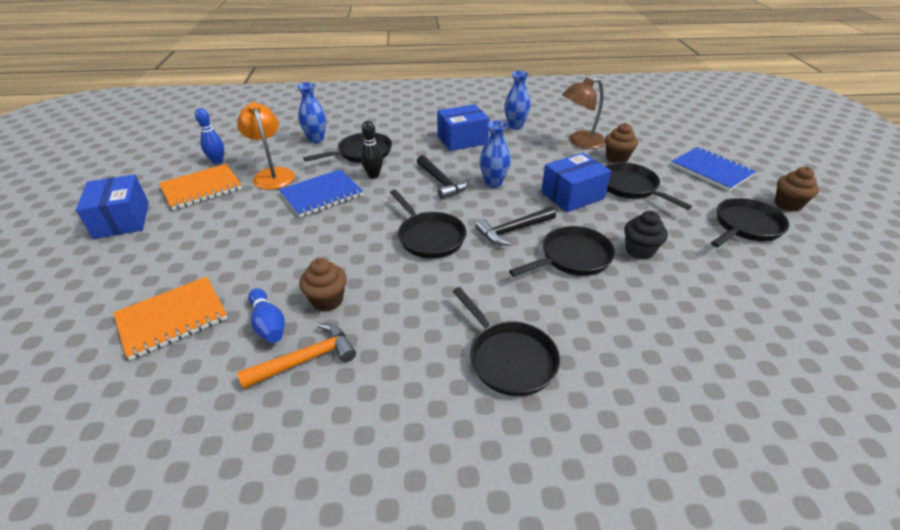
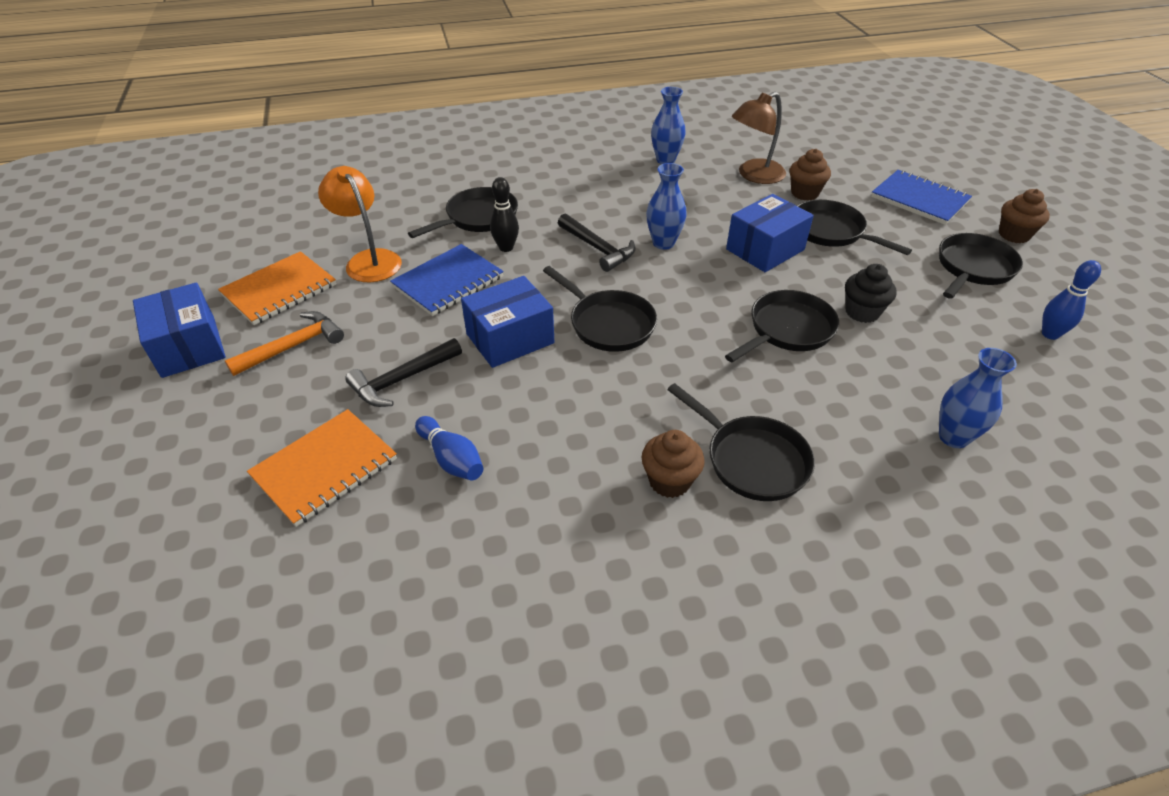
camera: 10 degrees left, 5 degrees up
(217, 161) = (283, 249): blue bowling pin -> blue bowling pin (1050, 334)
(306, 359) = (516, 494): orange hammer -> orange hammer (293, 346)
(316, 139) = (408, 203): blue vase -> blue vase (953, 437)
(327, 300) = (512, 420): brown cupcake -> brown cupcake (669, 481)
(462, 140) = (604, 186): blue box -> blue box (510, 338)
(513, 231) = (707, 304): black hammer -> black hammer (402, 380)

